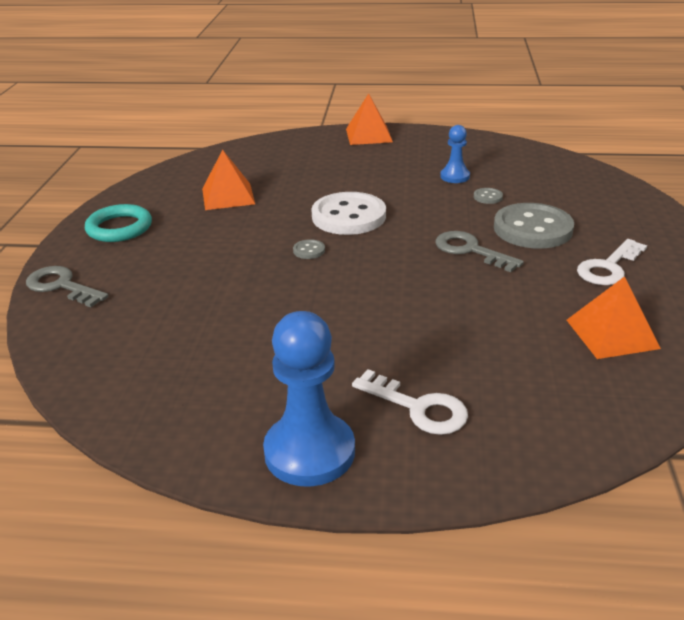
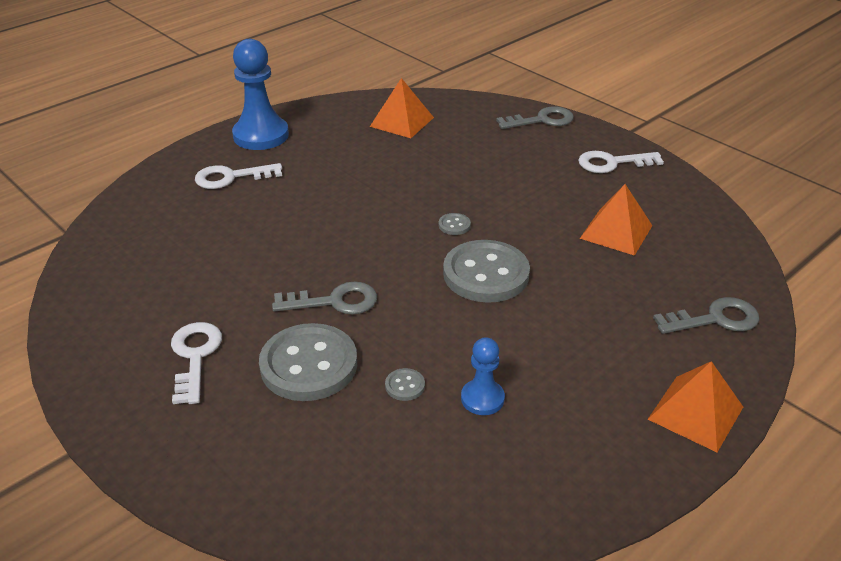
camera: 130 degrees right, 5 degrees up
(119, 228) = (612, 163): turquoise ring -> white key
(283, 149) = (715, 319): none -> grey key
(348, 216) = (486, 274): white button -> grey button
(612, 334) = (147, 287): orange pyramid -> orange pyramid (401, 122)

